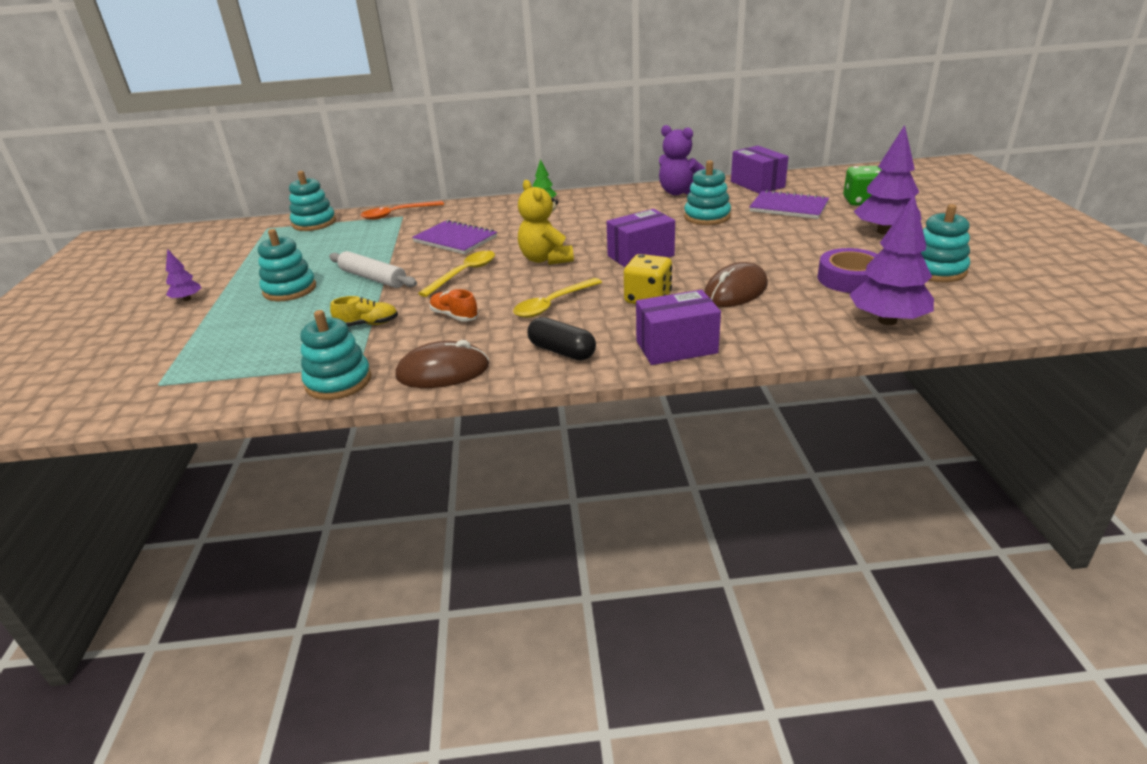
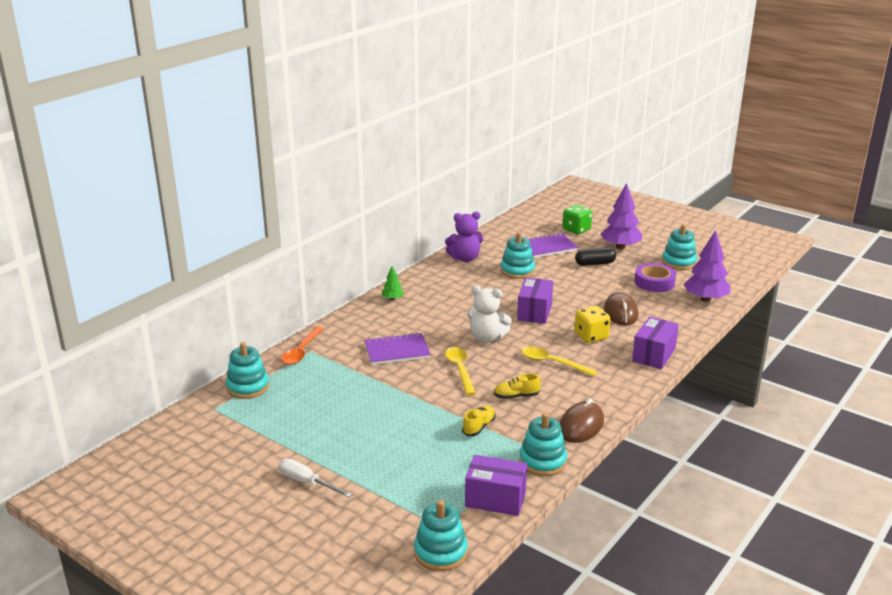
camera: 50 degrees left, 5 degrees down
(187, 299) = (306, 482): purple tree -> white screwdriver
(290, 290) = (369, 436): turquoise stacking toy -> turquoise stacking toy (440, 552)
(373, 278) = (408, 401): white rolling pin -> none
(454, 316) = (516, 396): orange shoe -> yellow shoe
(545, 259) = (487, 338): yellow teddy bear -> white teddy bear
(552, 304) = (552, 363): yellow spoon -> yellow spoon turned 120 degrees clockwise
(562, 351) = (611, 384): black capsule -> black capsule (595, 263)
(757, 184) = (500, 236): purple box -> purple box (495, 499)

